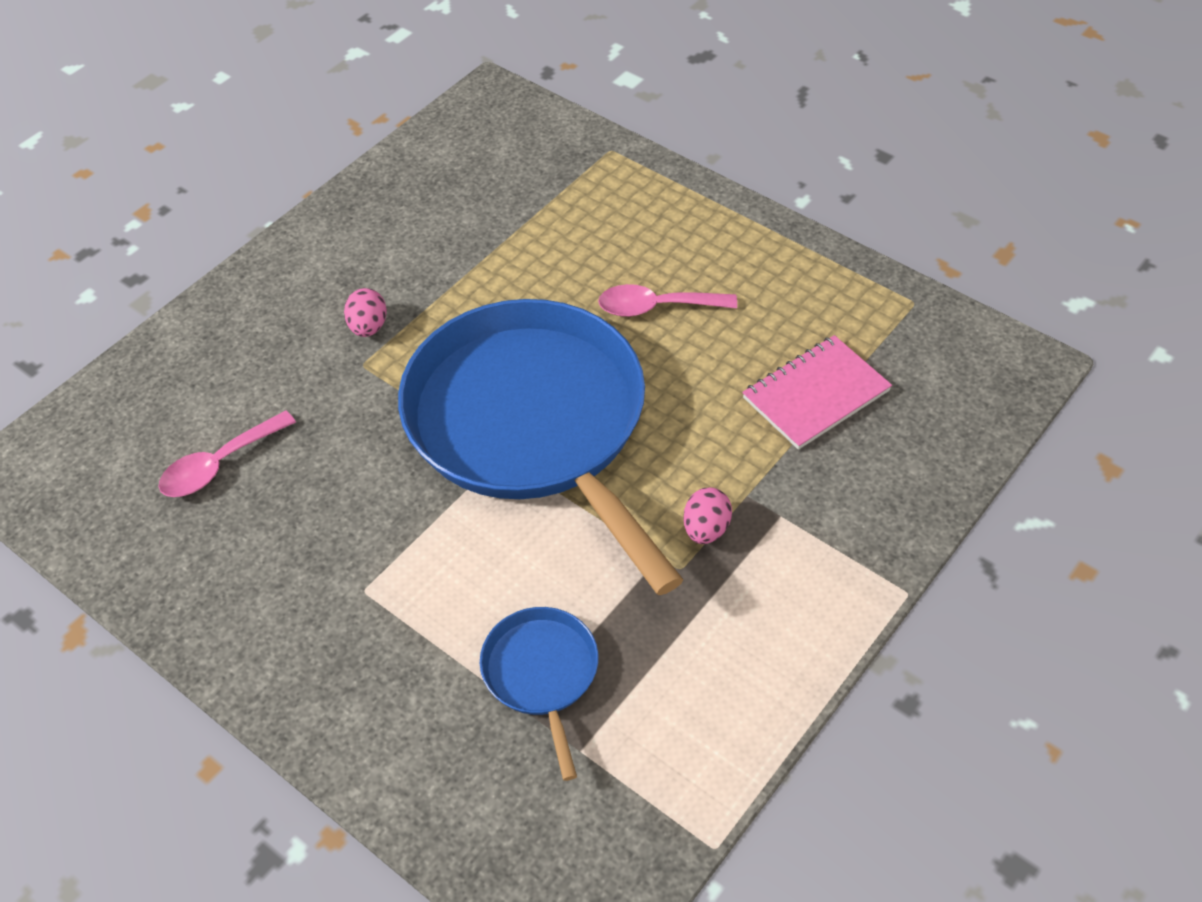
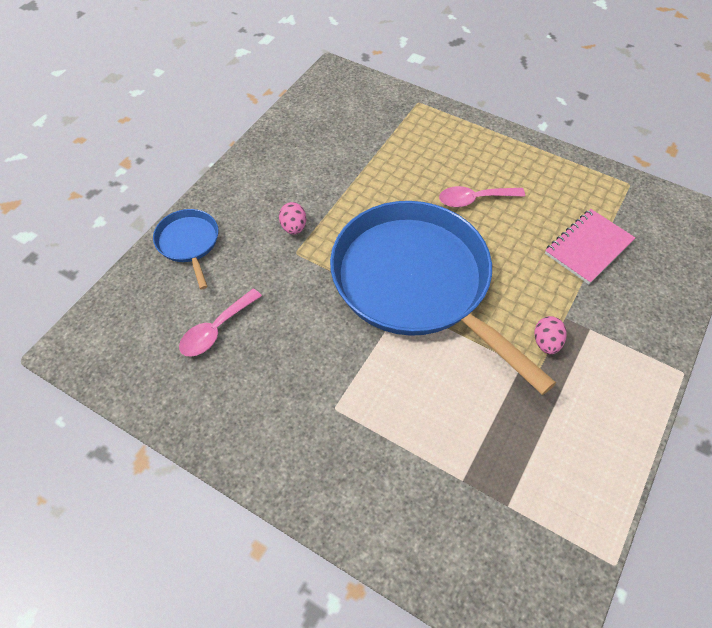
camera: 10 degrees left, 5 degrees up
(542, 674) = (468, 454): blue pan -> blue pan (189, 243)

